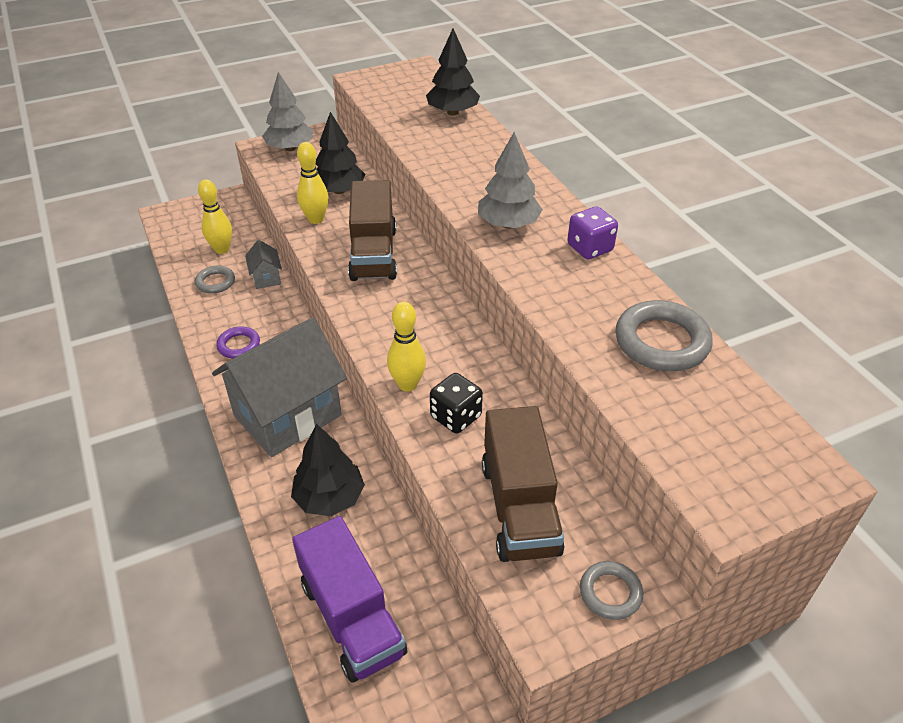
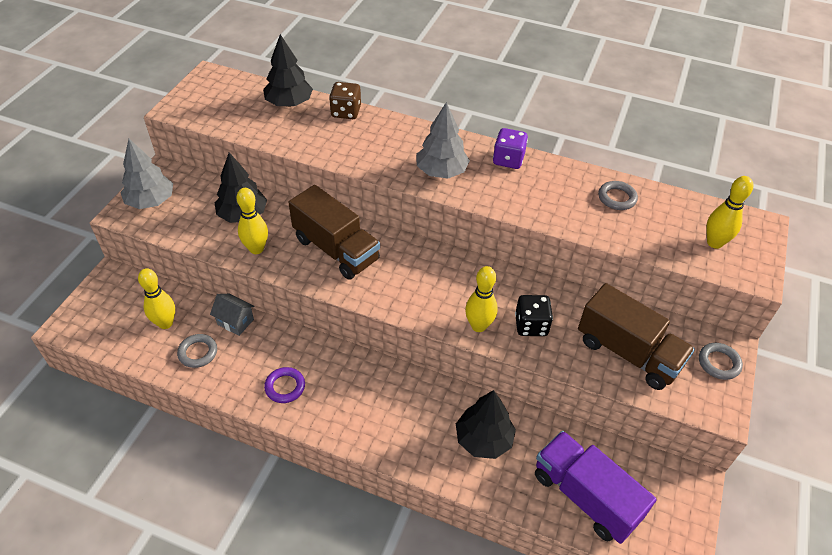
camera: 45 degrees left, 5 degrees up
(287, 415) = (387, 409): grey house -> none
(352, 618) = (585, 496): purple truck -> purple truck turned 150 degrees counterclockwise
(491, 139) = (346, 112): none -> brown dice
(661, 342) = (617, 198): grey ring -> grey ring, size x0.57
(721, 450) = (714, 243): none -> yellow bowling pin

